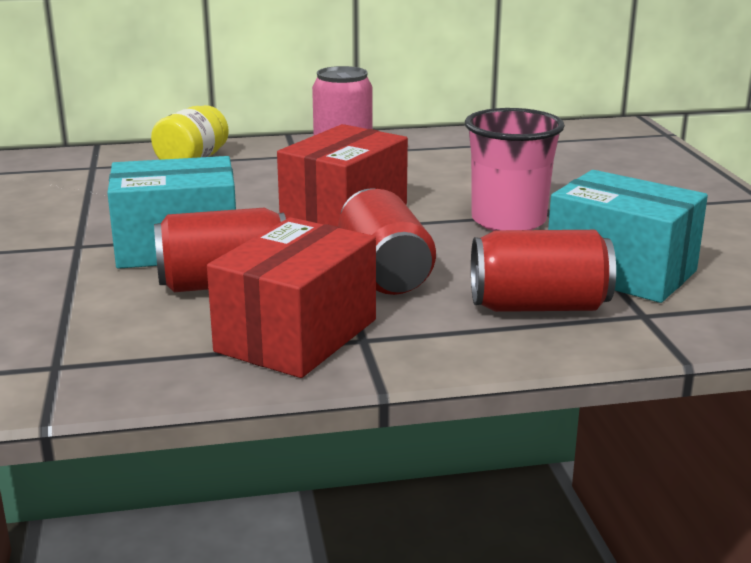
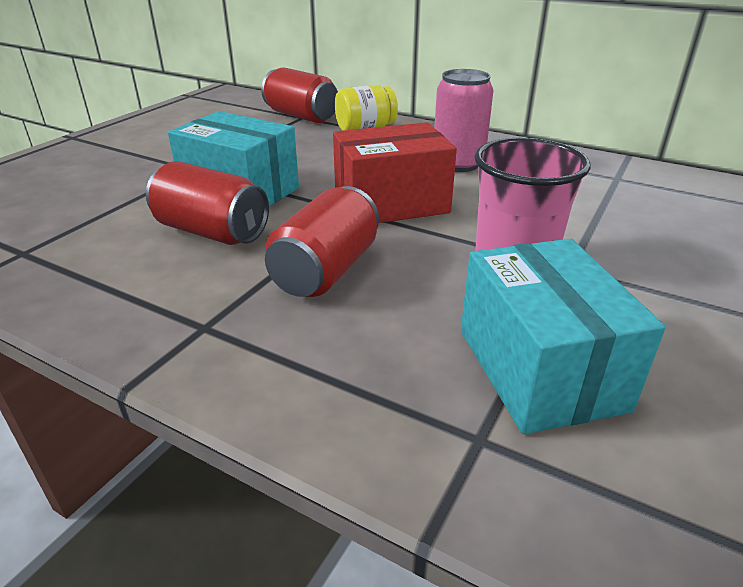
camera: 40 degrees right, 10 degrees up
(297, 335) = (171, 299): red box -> none
(538, 306) = (390, 369): red can -> red can (301, 116)

